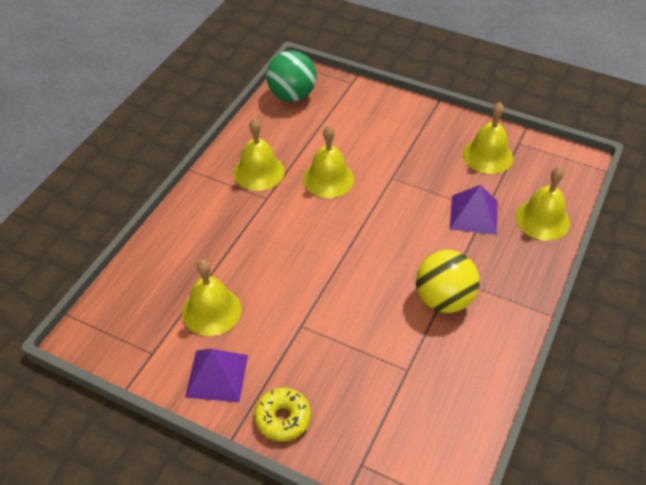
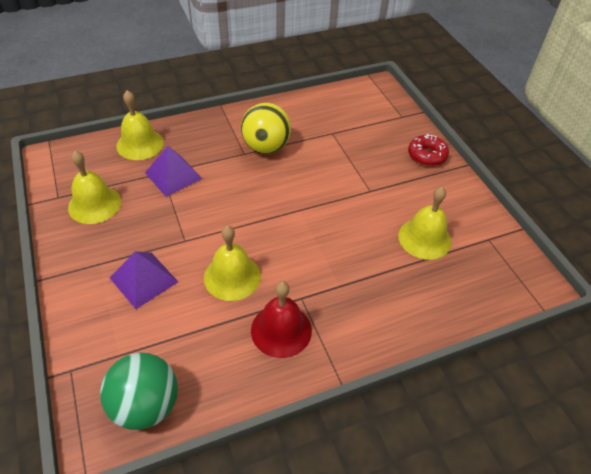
camera: 140 degrees left, 0 degrees up
(217, 375) = (451, 198): purple pyramid -> purple pyramid (144, 280)
(259, 172) = (281, 330): yellow bell -> red bell
(283, 418) = (427, 155): yellow donut -> red donut

